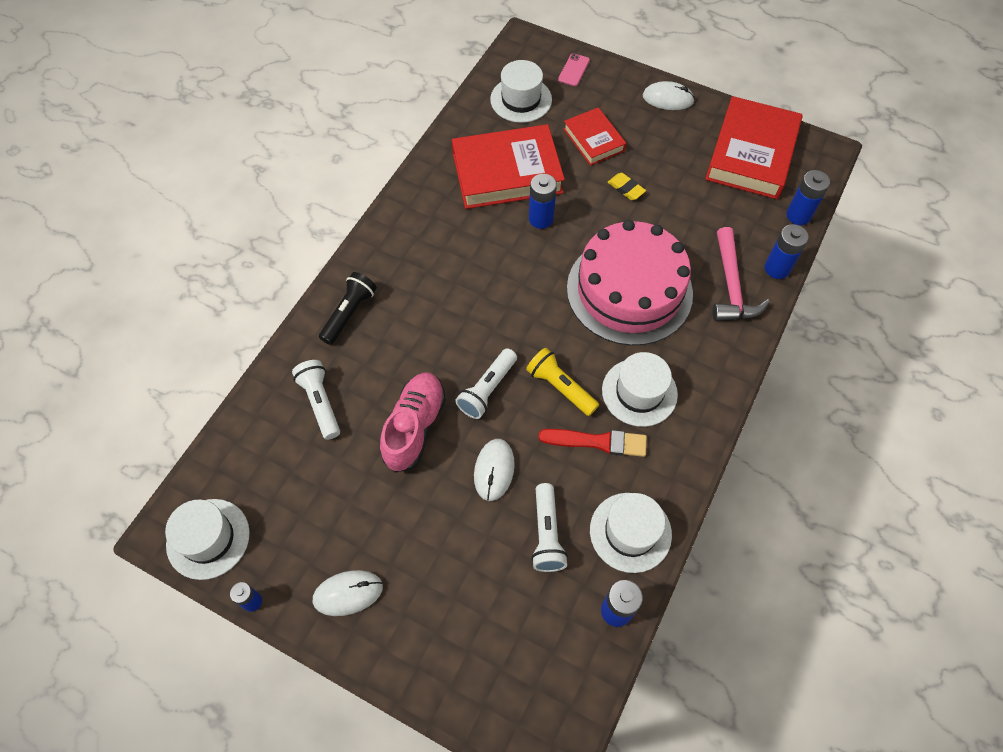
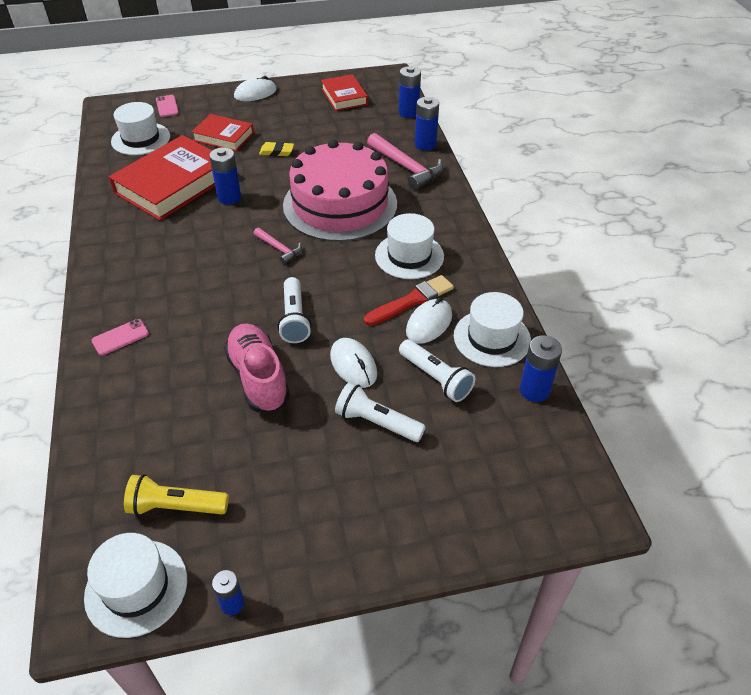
camera: 40 degrees left, 15 degrees down
(320, 403) = (154, 413): white flashlight -> white flashlight (377, 422)
(348, 593) = (318, 530): white mouse -> white mouse (429, 323)
(349, 313) = (120, 337): black flashlight -> pink phone
(535, 306) = (279, 249): none -> pink hammer
(560, 387) = (349, 285): yellow flashlight -> yellow flashlight (176, 506)
(751, 154) = (344, 96): red book -> red book, size x0.56

